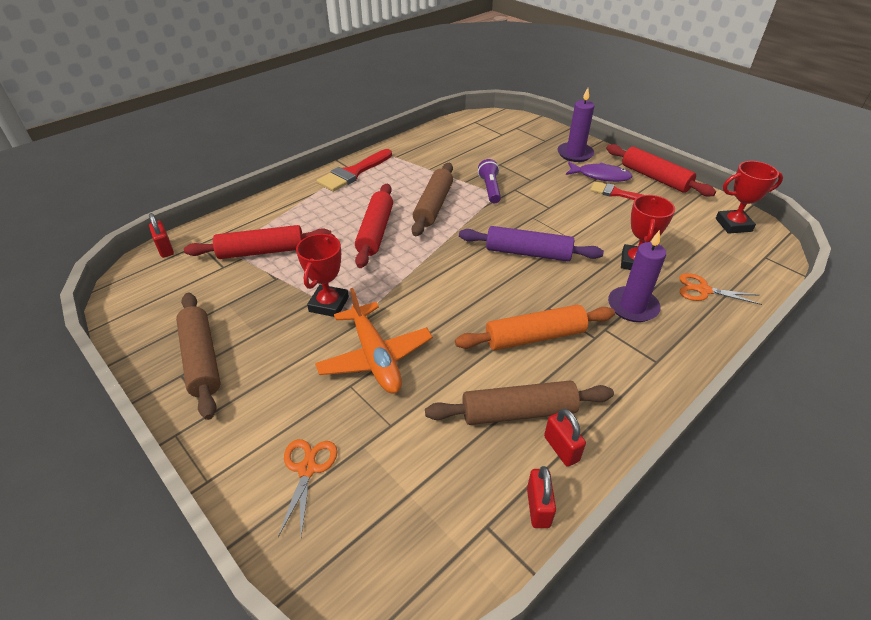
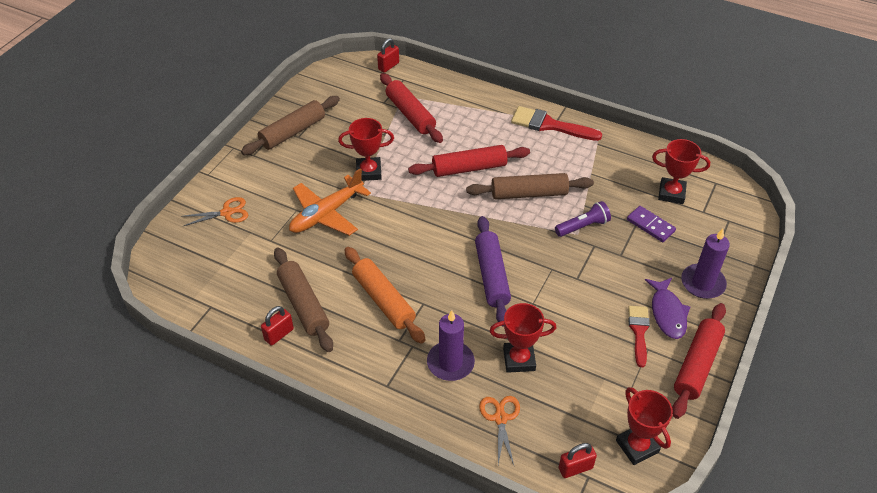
camera: 70 degrees right, 5 degrees up
(475, 141) = (671, 193): none -> red trophy
(505, 158) = (650, 225): none -> purple domino
(538, 507) = (230, 329): red padlock -> red padlock (575, 468)

